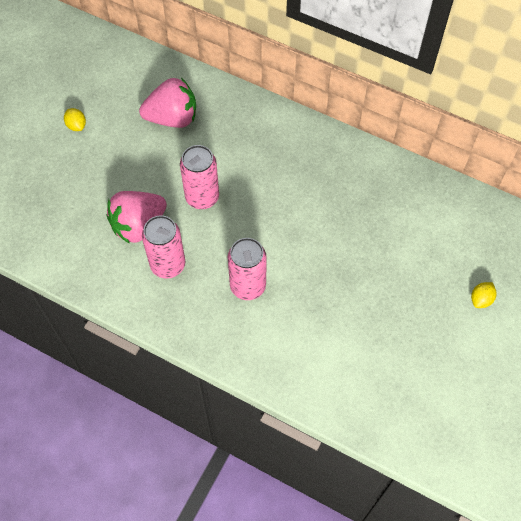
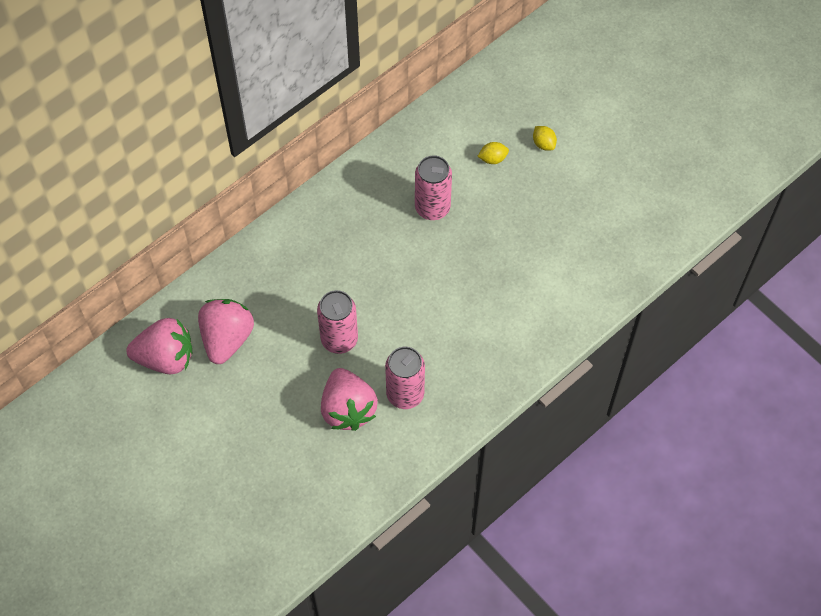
camera: 70 degrees left, 0 degrees up
(76, 125) = (192, 438): yellow lemon -> yellow lemon (493, 159)
(140, 84) = (166, 358): none -> pink strawberry
(248, 286) = (456, 329): pink can -> pink can (432, 208)

